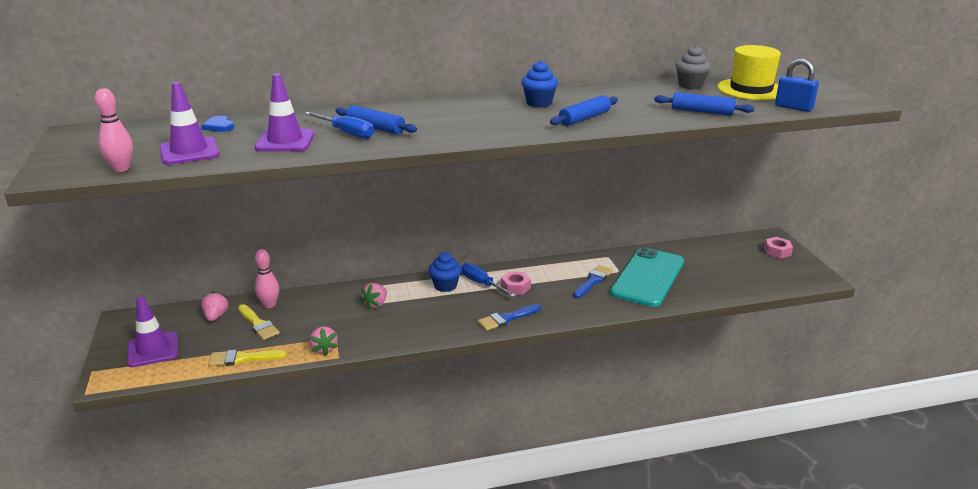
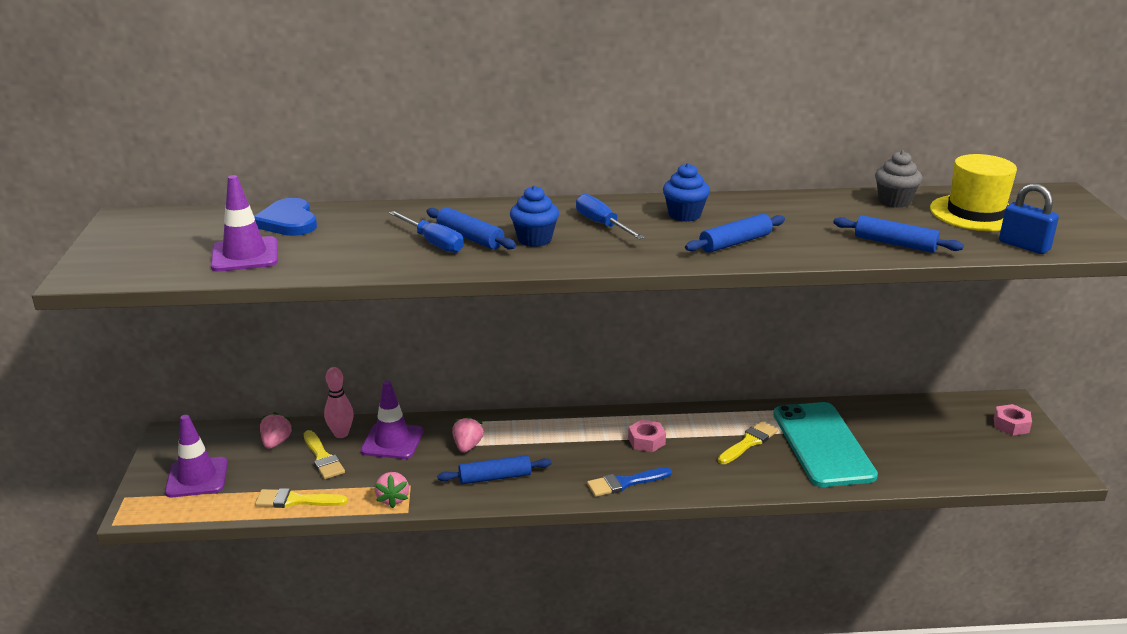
camera: 10 degrees right, 0 degrees up
(121, 169) = (164, 273): pink bowling pin -> none
(219, 126) = (288, 221): blue heart -> blue heart, size x1.71
(285, 141) = (358, 249): purple traffic cone -> purple traffic cone (392, 441)
(376, 304) = (467, 446): pink strawberry -> pink strawberry turned 150 degrees clockwise
(403, 325) = (495, 477): none -> blue rolling pin
(445, 286) = (558, 430): blue cupcake -> blue cupcake (534, 239)
(482, 284) = (604, 432): blue screwdriver -> blue screwdriver (602, 224)
(593, 281) = (749, 442): blue brush -> yellow brush
(647, 277) = (822, 444): turquoise phone -> turquoise phone turned 45 degrees counterclockwise

